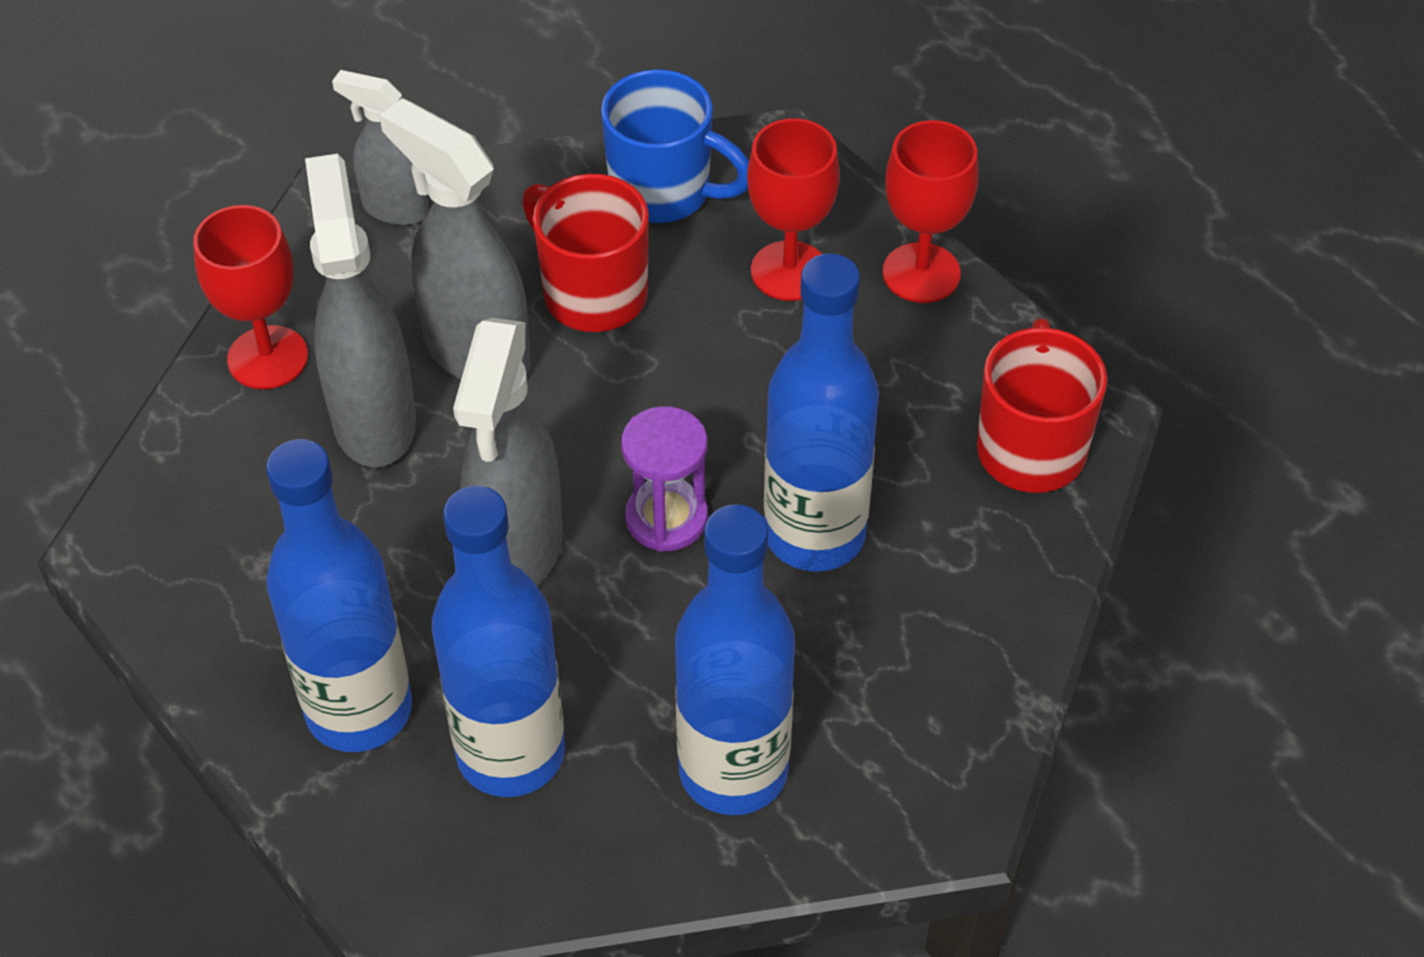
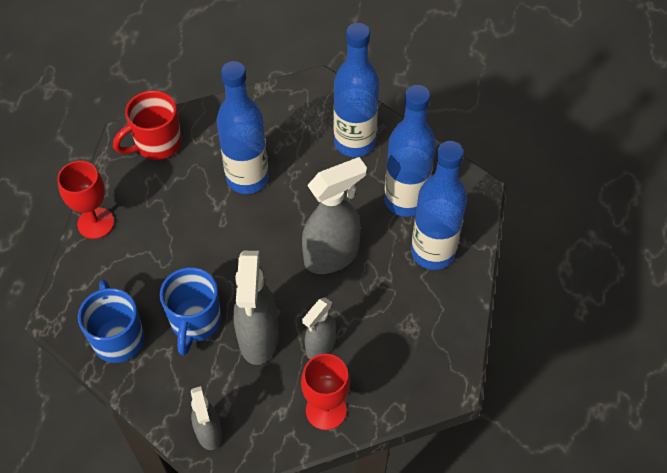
camera: 130 degrees left, 5 degrees up
(374, 420) = (320, 346): grey spray bottle -> grey spray bottle, size x0.60
(592, 293) = (195, 322): red mug -> blue mug
(666, 518) = (279, 223): purple hourglass -> none
(789, 271) = (129, 265): red goblet -> none

